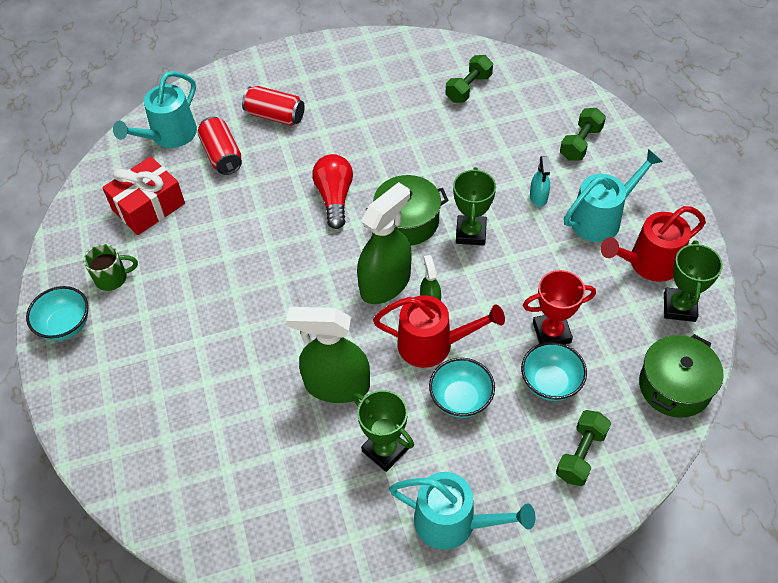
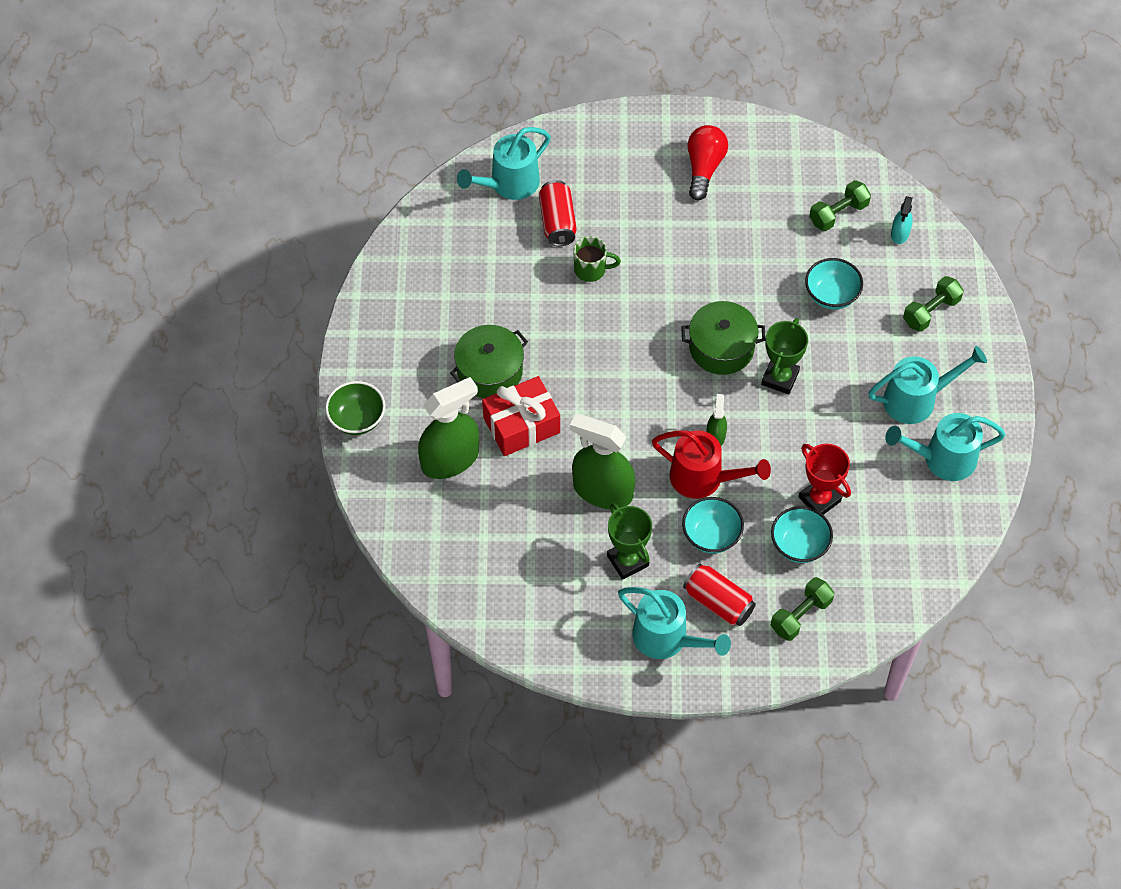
camera: 15 degrees right, 5 degrees up
(65, 325) = (368, 361): turquoise bowl -> turquoise bowl (831, 295)
(65, 385) = (357, 419): none -> green bowl
(112, 278) = (420, 326): green mug -> green mug (591, 270)
(148, 206) = (471, 259): red gift -> red gift (521, 425)
(275, 116) = (624, 190): red can -> red can (718, 602)
(334, 197) = (657, 301): red light bulb -> red light bulb (704, 168)
(385, 283) = (679, 406): green spray bottle -> green spray bottle (450, 459)
(538, 197) = (863, 359): turquoise spray bottle -> turquoise spray bottle (900, 233)
(551, 333) = (819, 499): red trophy -> red trophy turned 45 degrees clockwise
(648, 264) = (942, 459): red watering can -> turquoise watering can
(674, 386) = (913, 581): green pot -> green pot (490, 371)
(679, 307) = (952, 510): green trophy -> none

